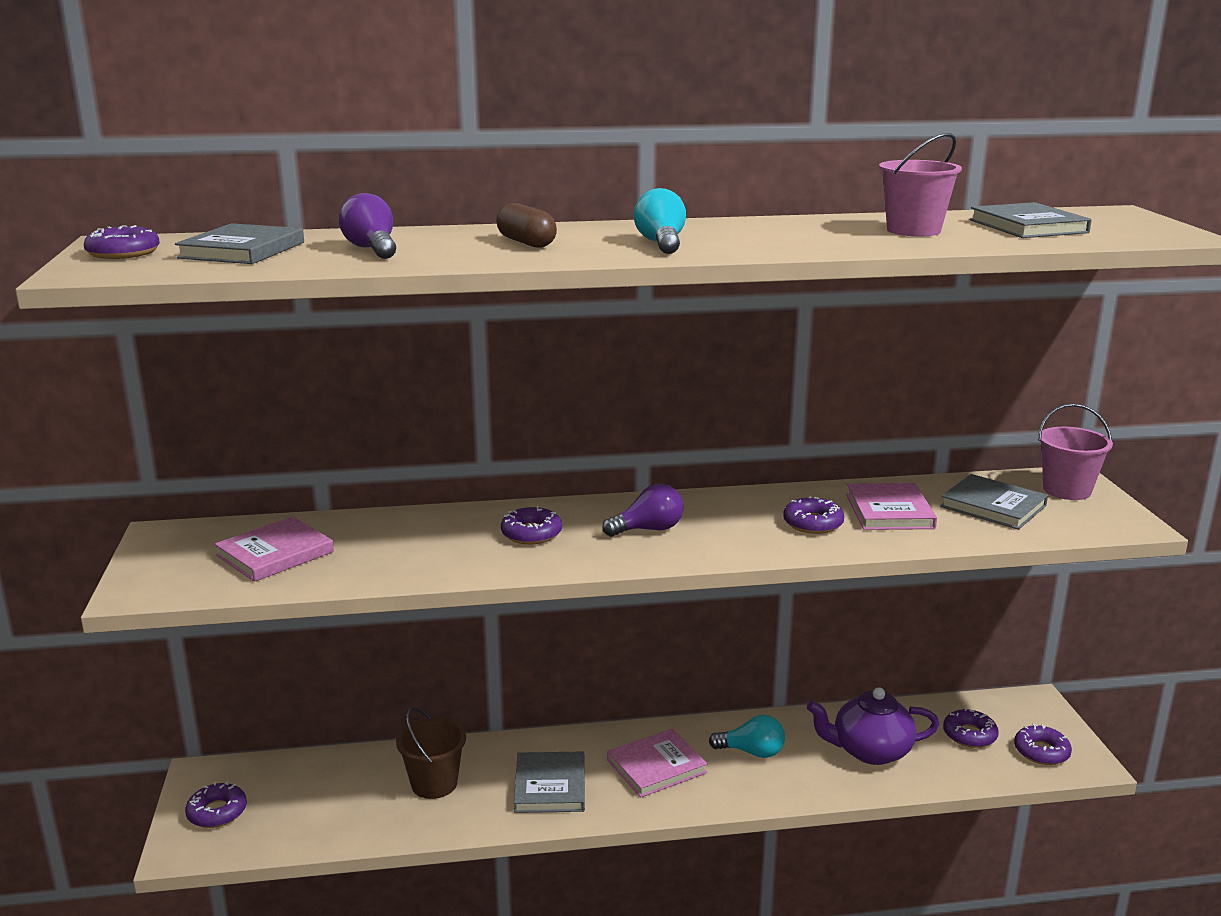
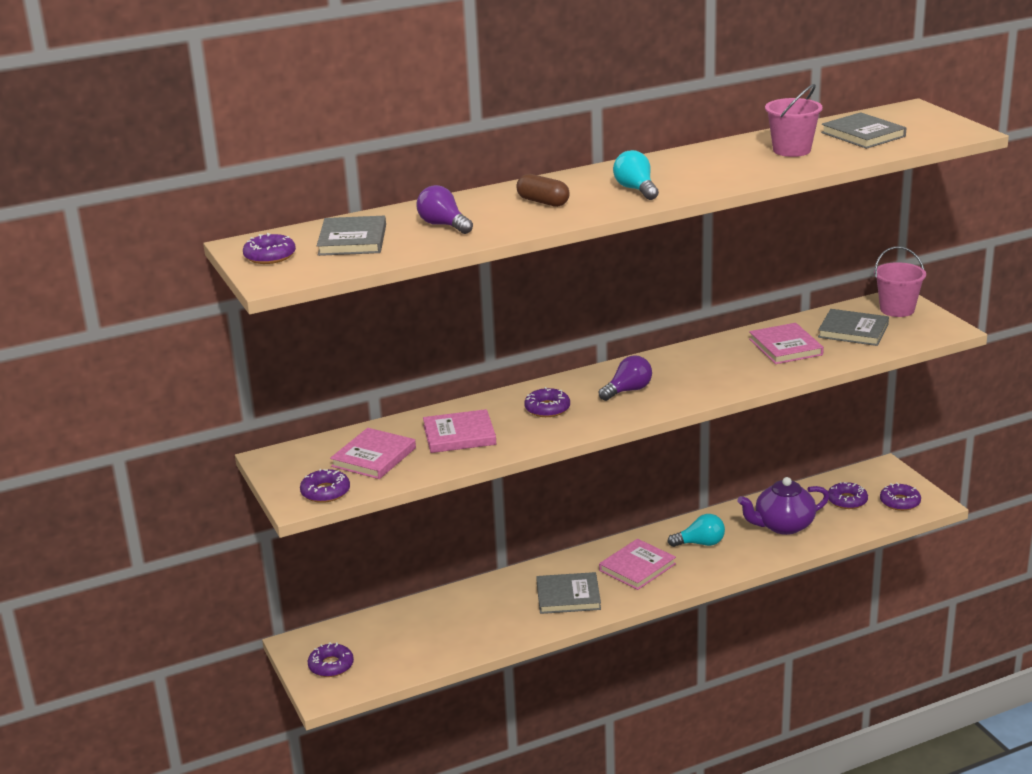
camera: 15 degrees left, 5 degrees up
(398, 546) = (459, 435): none -> pink book
(434, 784) = (481, 612): brown bucket -> none
(550, 786) = (568, 596): grey book -> grey book turned 75 degrees counterclockwise
(813, 523) = (738, 365): purple donut -> purple donut (325, 492)

